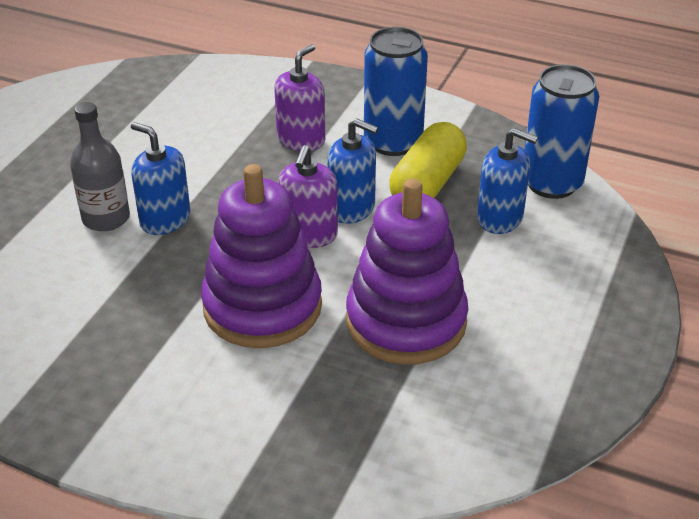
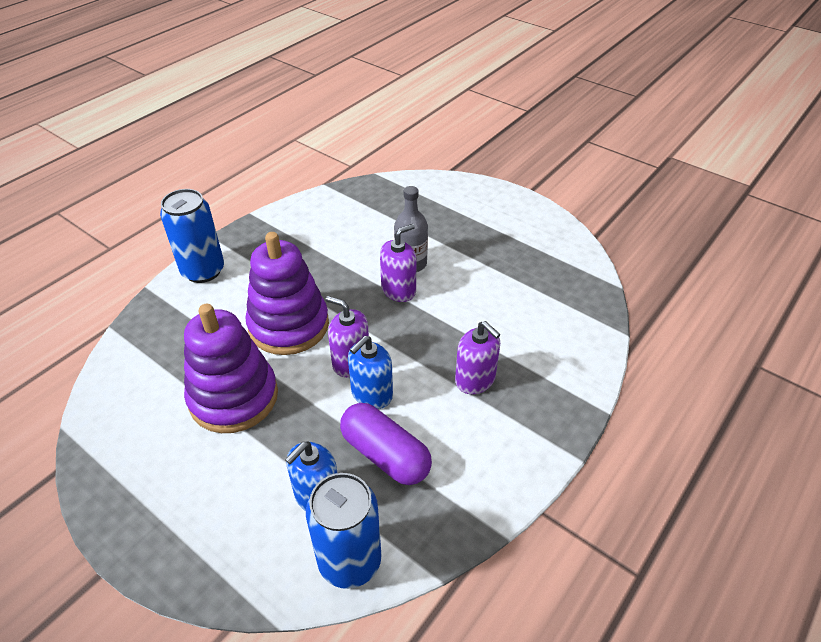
camera: 105 degrees right, 5 degrees up
(165, 219) = (398, 290): blue soap dispenser -> purple soap dispenser
(393, 142) = (454, 445): blue can -> blue can (203, 271)
(427, 183) = (385, 455): yellow capsule -> purple capsule

